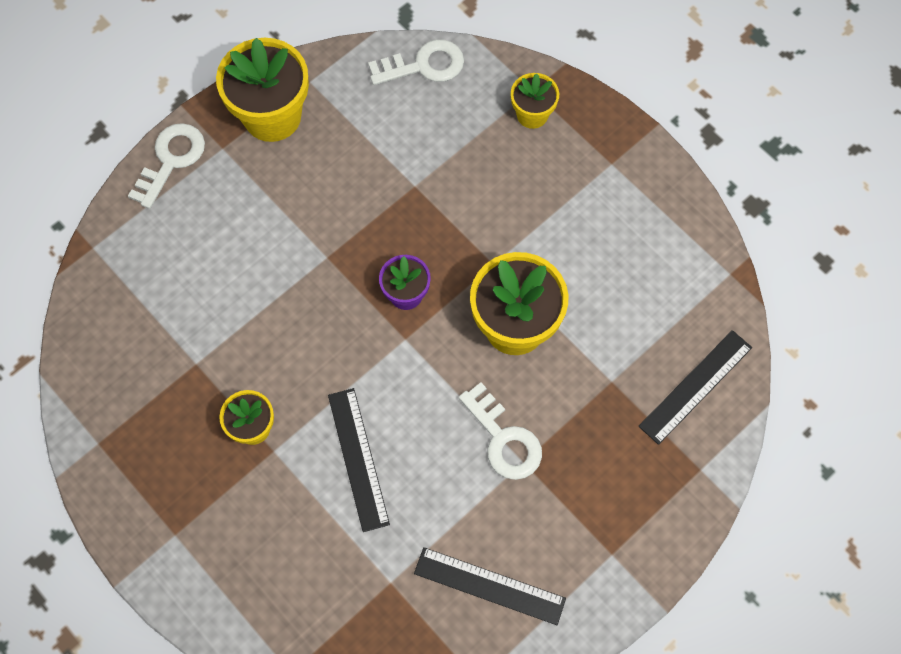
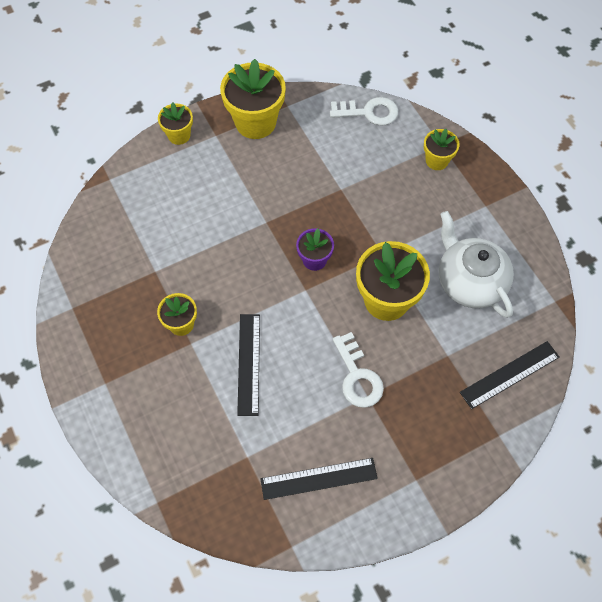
camera: 15 degrees right, 5 degrees down
(171, 160) = (179, 135): white key -> yellow flower pot
(489, 586) = (319, 478): black ruler -> black ruler turned 45 degrees counterclockwise
(615, 274) = (469, 281): none -> white teapot

